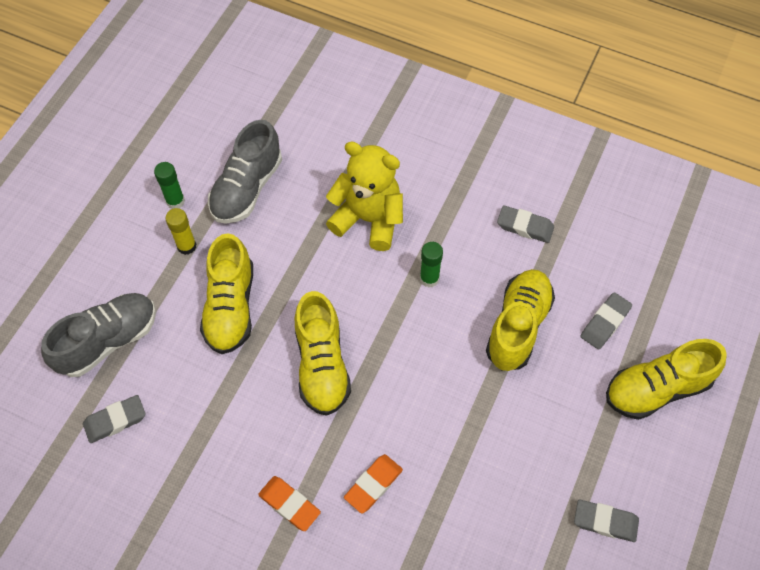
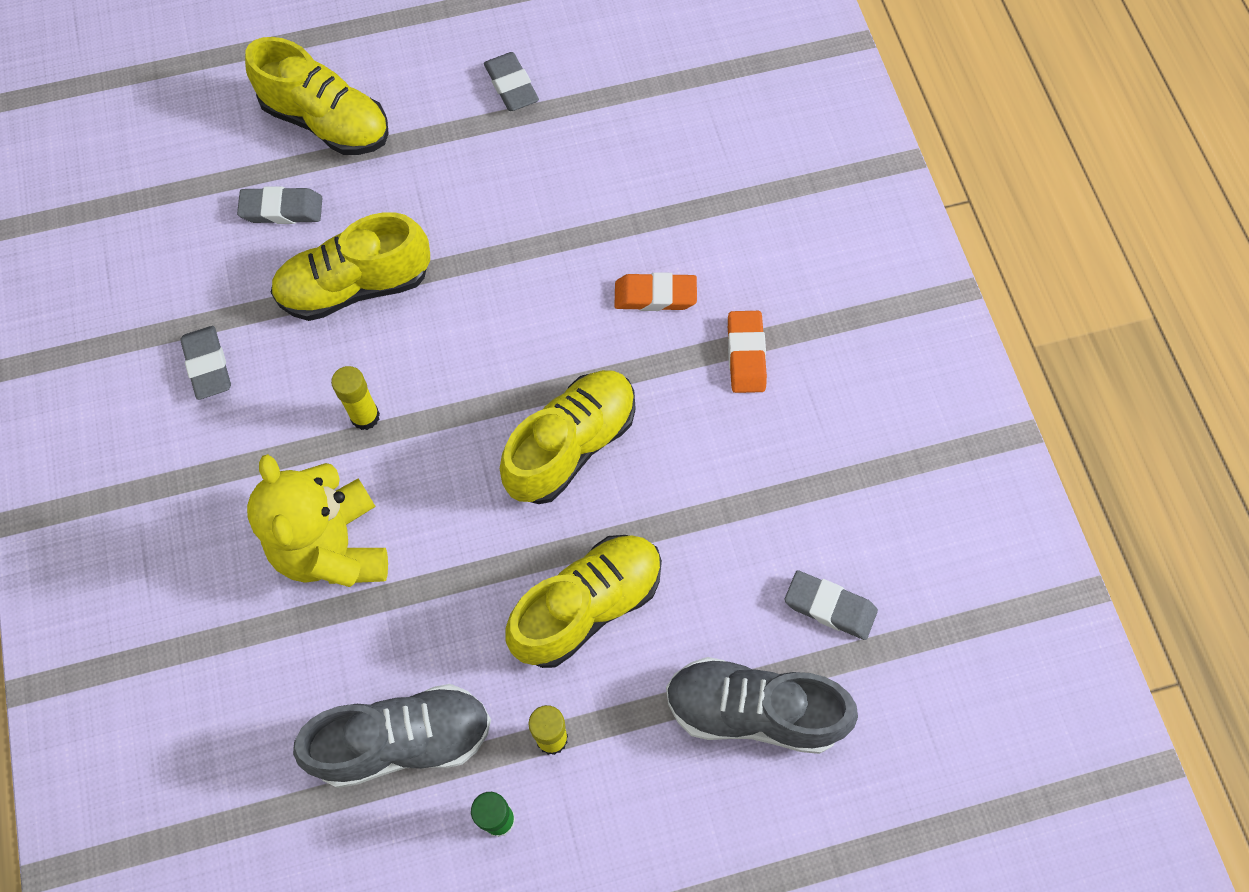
camera: 130 degrees left, 5 degrees up
(429, 278) = (365, 416): green glue stick -> yellow glue stick

